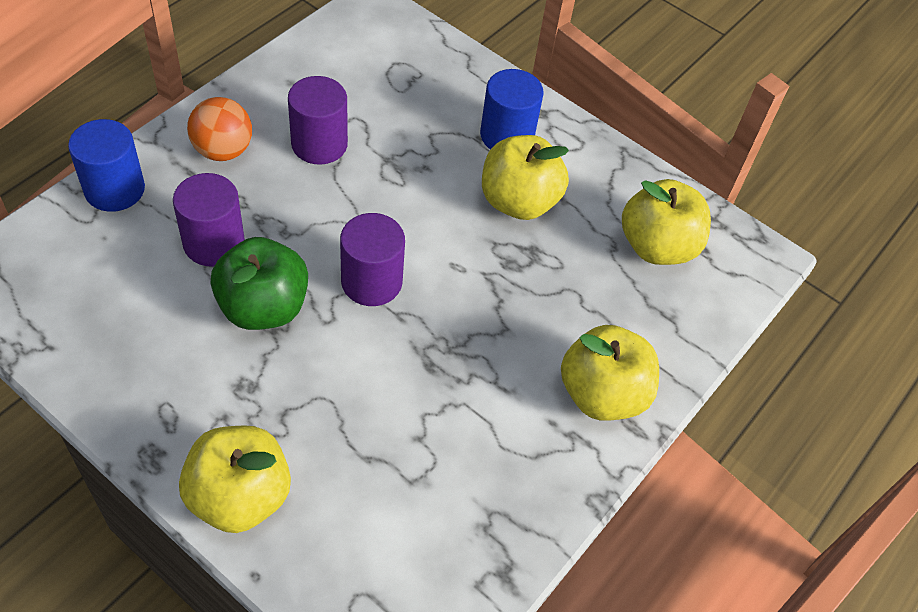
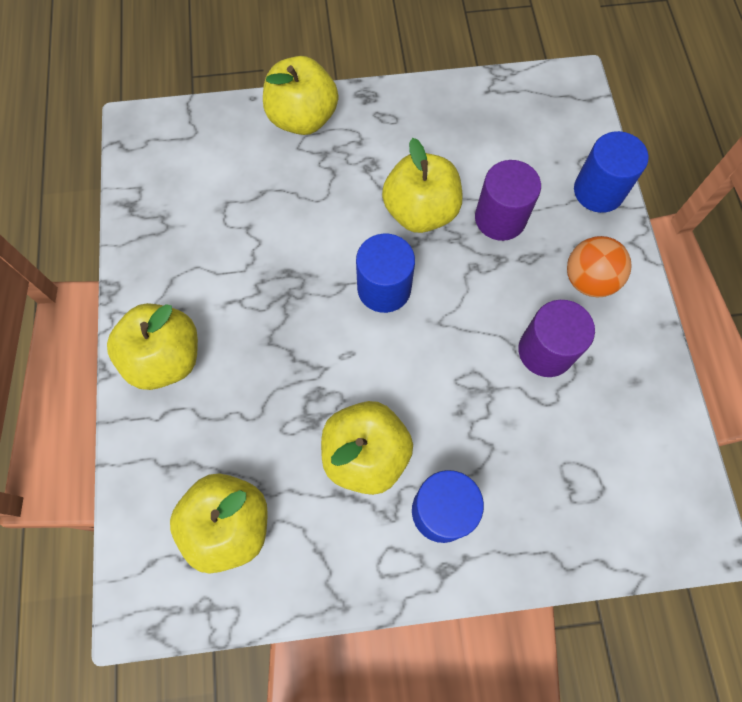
camera: 140 degrees right, 15 degrees up
(263, 307) = (420, 211): green apple -> yellow apple
(371, 282) = (384, 288): purple cylinder -> blue cylinder

